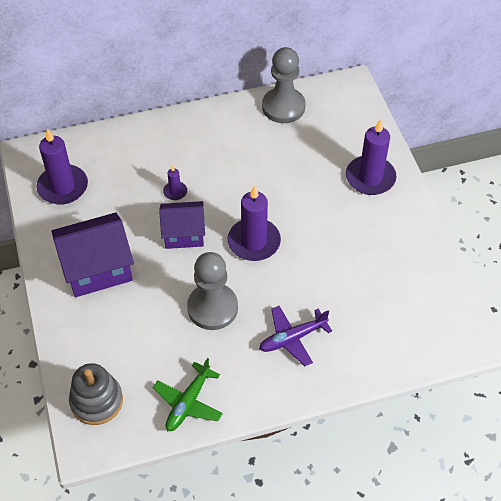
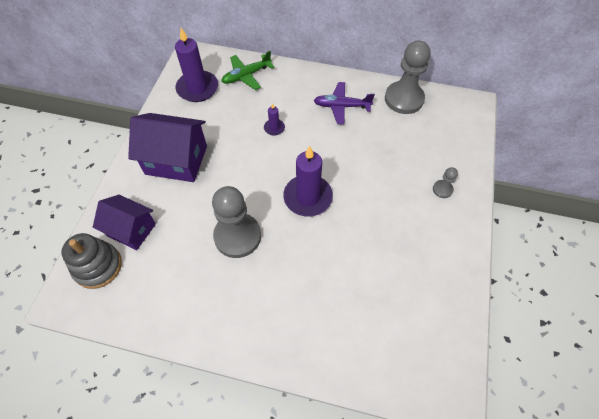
camera: 30 degrees right, 5 degrees up
(184, 234) = (258, 164): purple house -> purple house (131, 229)
(188, 403) = (162, 308): green plane -> green plane (246, 76)
(292, 338) = (283, 299): purple plane -> purple plane (341, 106)
(370, 178) = (442, 189): purple candle -> grey pawn

